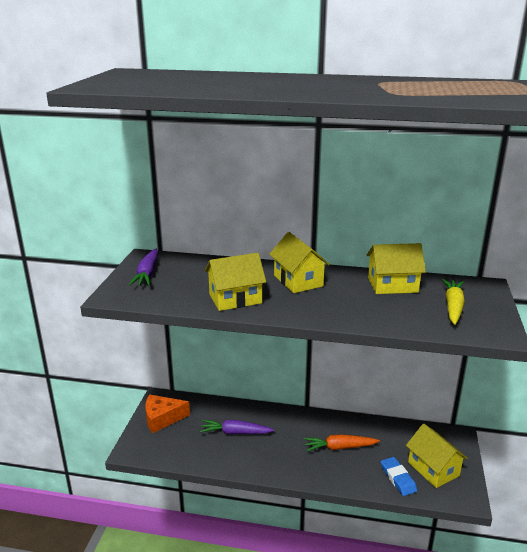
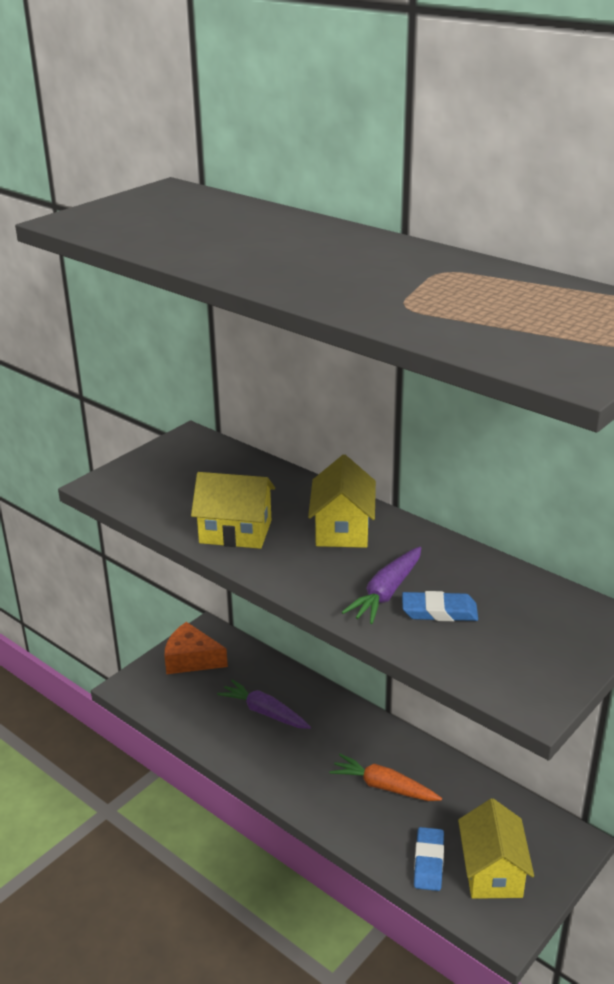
camera: 30 degrees right, 5 degrees up
(147, 274) = (169, 463): purple carrot -> purple carrot (386, 593)
(392, 285) = (466, 575): yellow house -> none
(400, 306) = (439, 611): none -> blue eraser
(453, 307) = (515, 638): yellow carrot -> none

